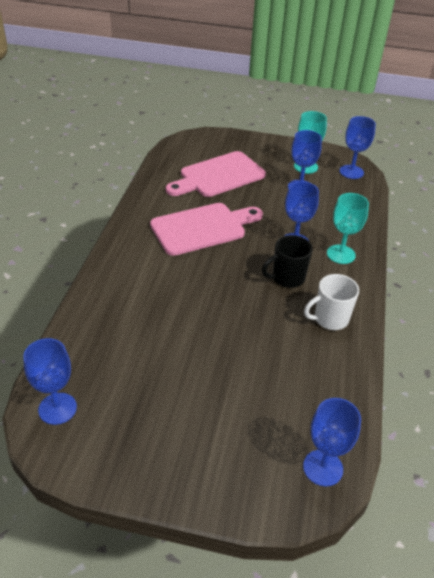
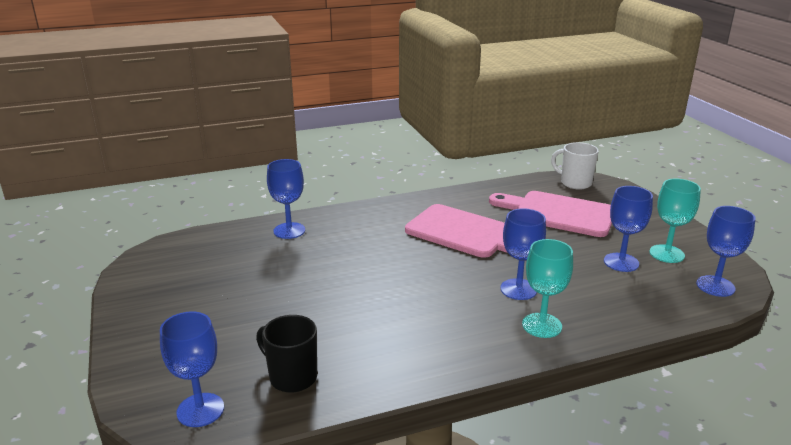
camera: 60 degrees right, 15 degrees down
(57, 408) = (178, 251): blue goblet -> blue goblet (289, 230)
(287, 278) = (453, 303): black mug -> black mug (292, 377)
(330, 319) = (421, 350): white mug -> white mug (575, 183)

